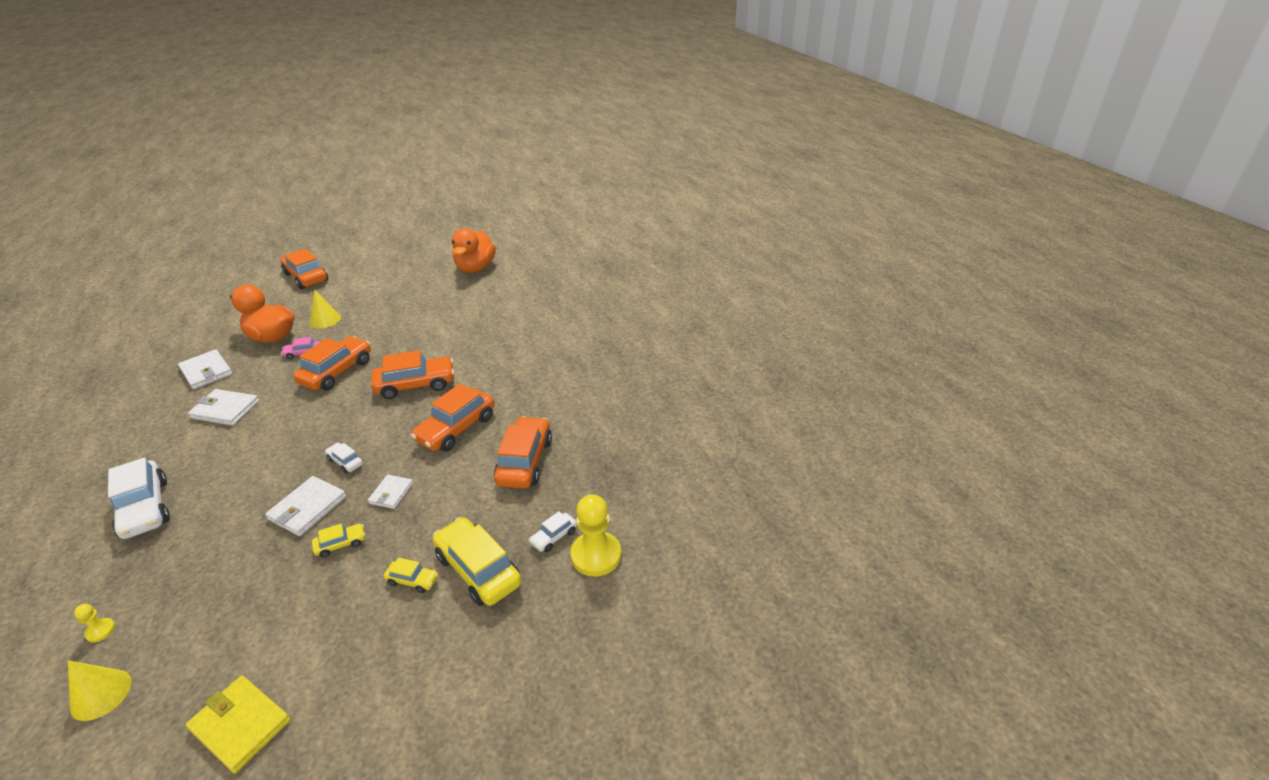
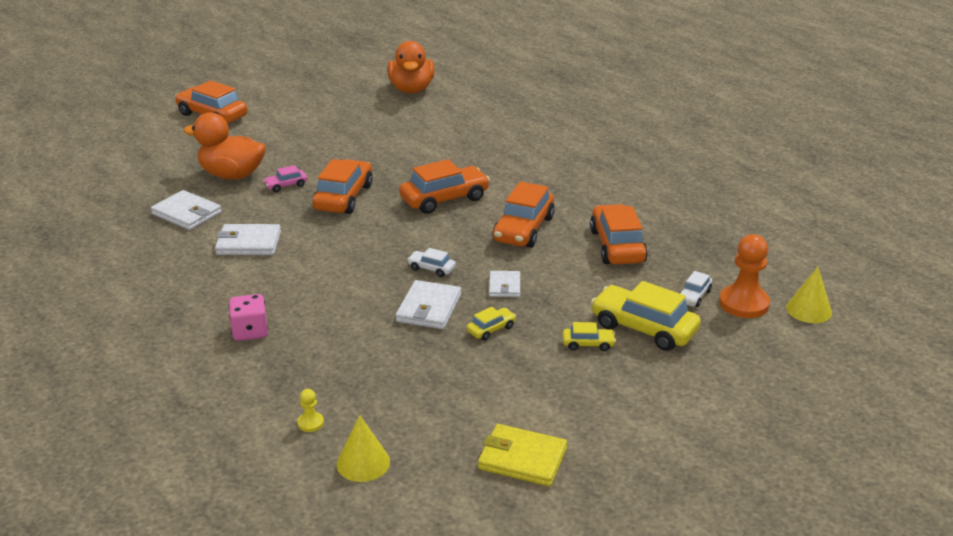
camera: 15 degrees left, 5 degrees down
(145, 508) = (250, 331): white car -> pink dice
(325, 320) = (280, 153): yellow cone -> yellow cone (808, 310)
(596, 555) = (743, 303): yellow pawn -> orange pawn

